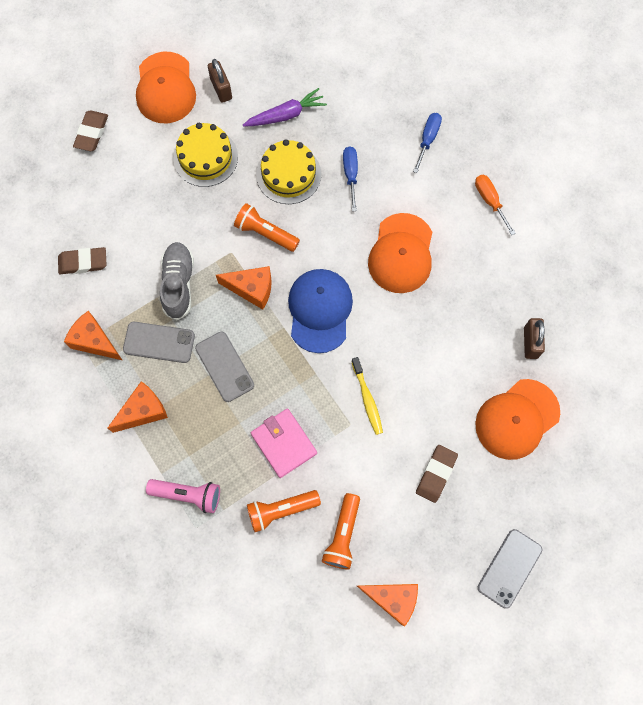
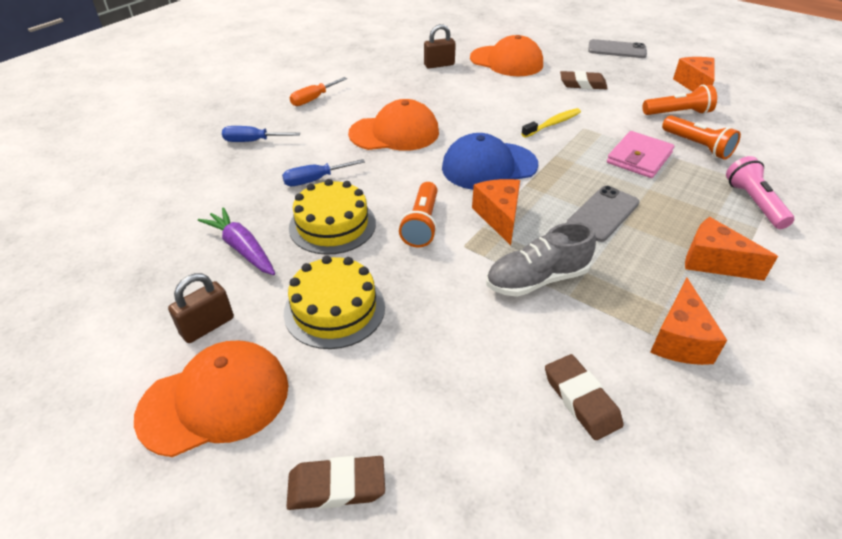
camera: 110 degrees left, 30 degrees down
(159, 342) = (623, 274): grey phone -> none

